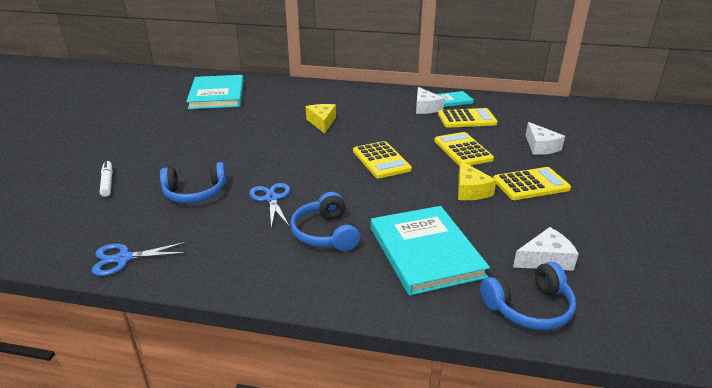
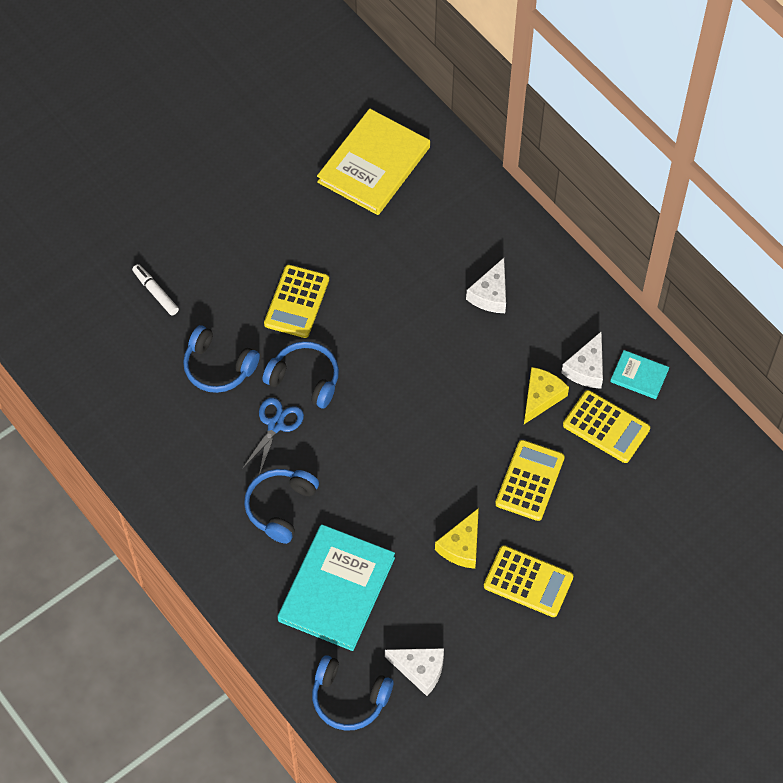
camera: 40 degrees right, 30 degrees up
(107, 182) = (155, 292): white marker -> white marker turned 60 degrees counterclockwise
(123, 259) = (111, 423): blue scissors -> none
(217, 95) = (374, 164): turquoise book -> yellow book
(268, 172) = (305, 379): none -> blue headphones
(322, 122) = (437, 318): yellow cheese -> yellow cheese (541, 397)
(381, 160) = (428, 437): yellow calculator -> yellow calculator (297, 302)
(540, 147) = (619, 536): white cheese -> white cheese (490, 294)

